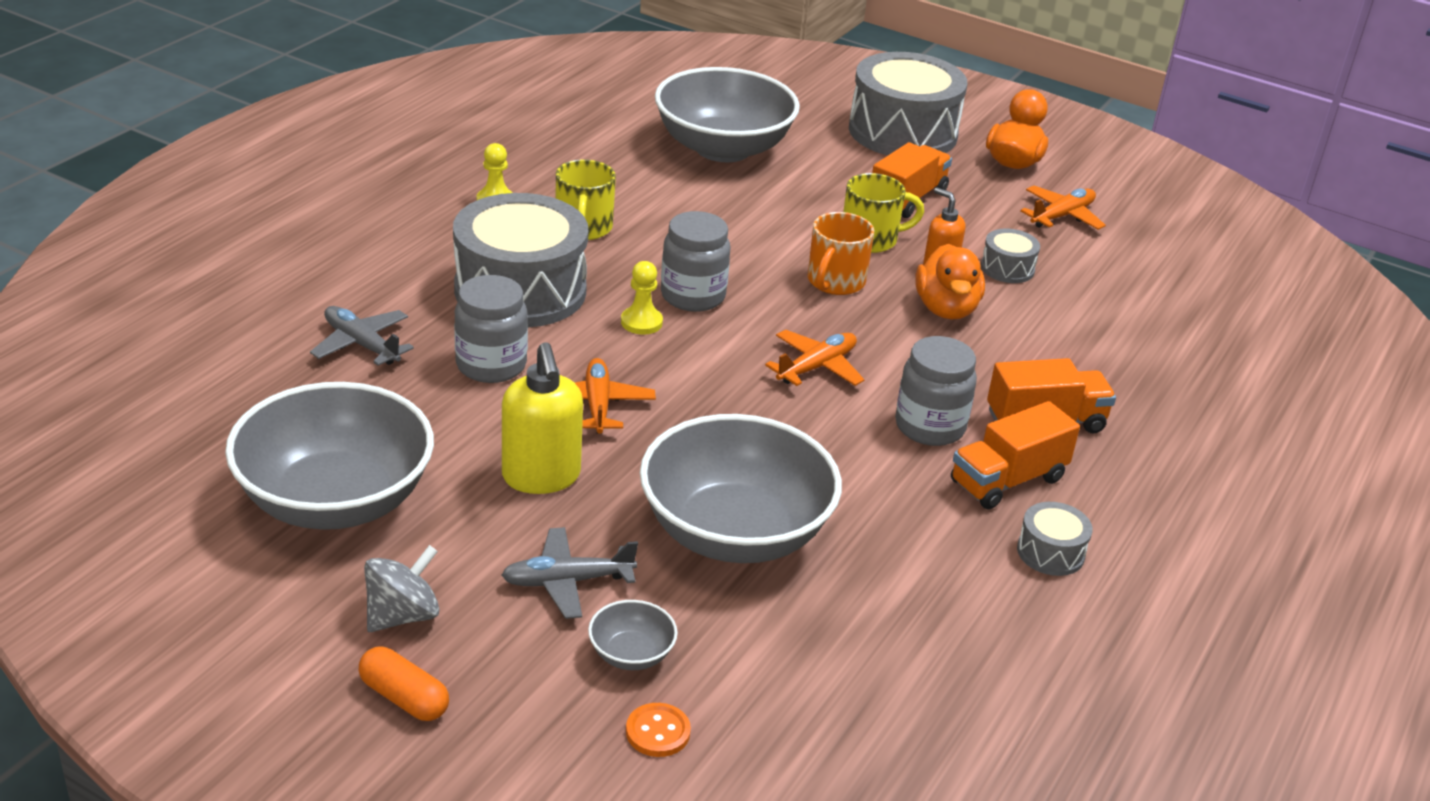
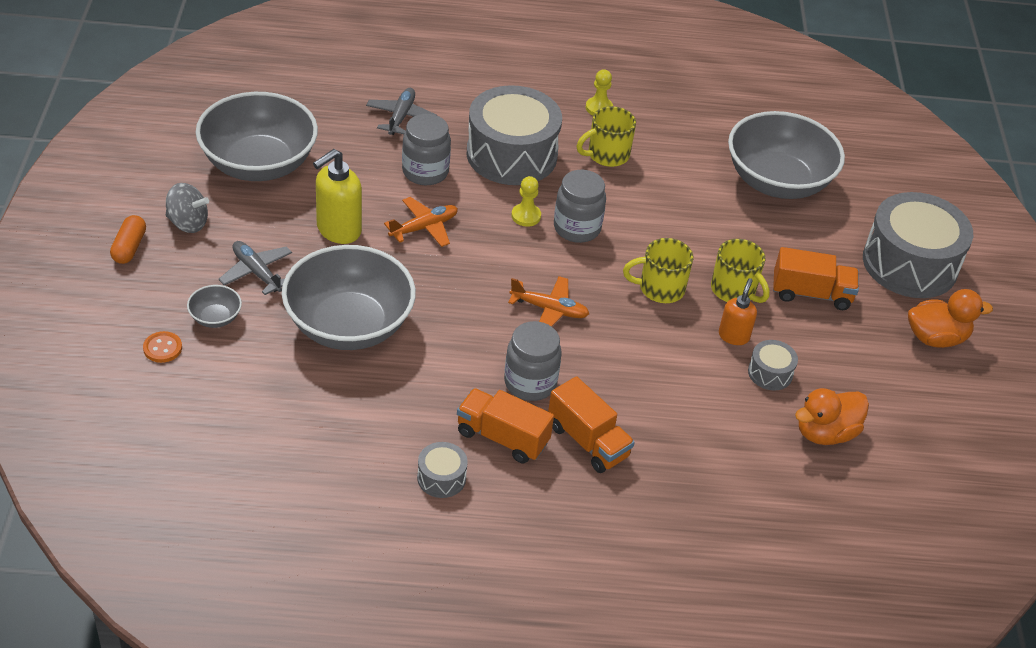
camera: 60 degrees right, 10 degrees up
(835, 282) = (660, 288): orange mug -> yellow mug
(946, 309) = (681, 354): orange duck -> orange duck (825, 433)
(1062, 216) = (881, 386): orange plane -> none

